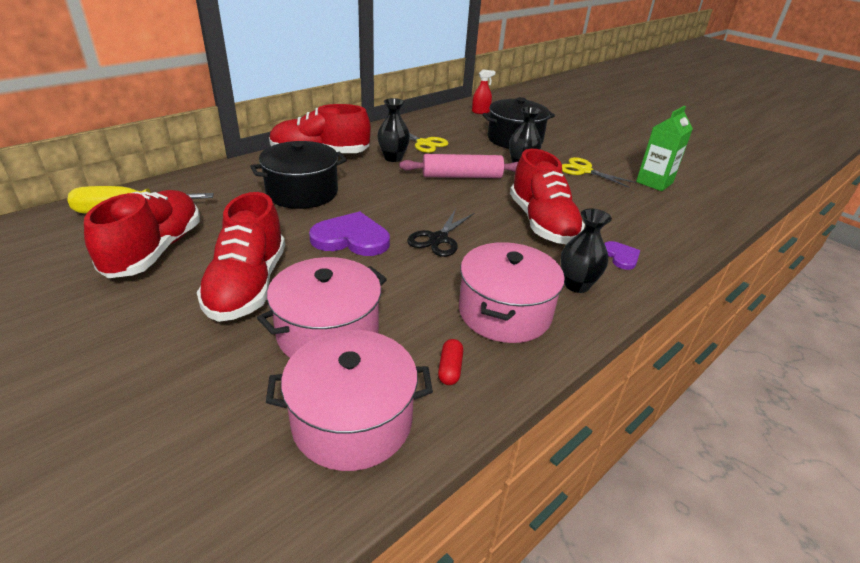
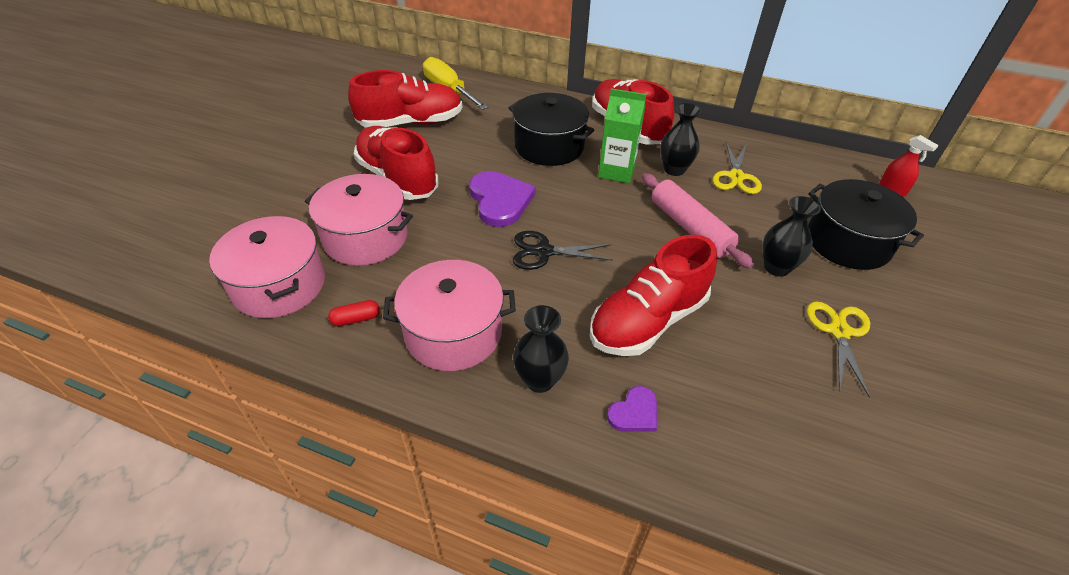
camera: 65 degrees right, 10 degrees up
(248, 285) = (397, 178): red shoe -> red shoe turned 75 degrees clockwise
(654, 182) = (901, 423): green carton -> green carton (616, 171)

